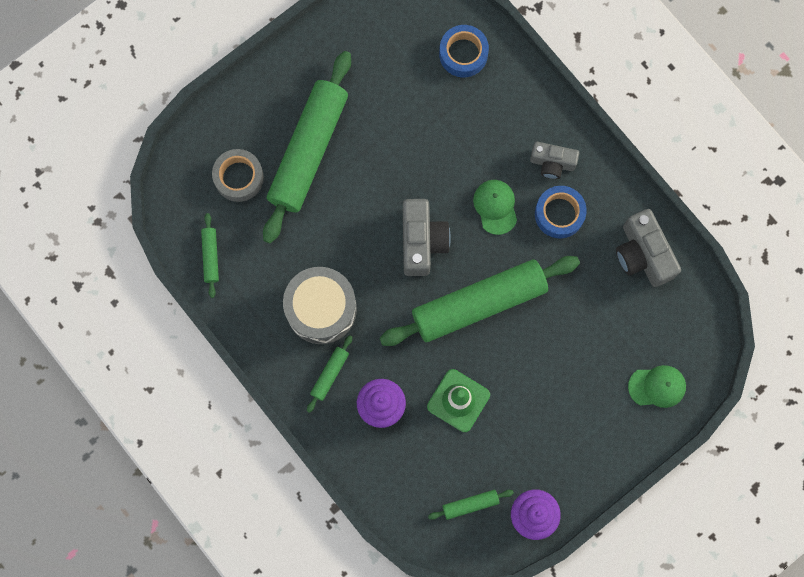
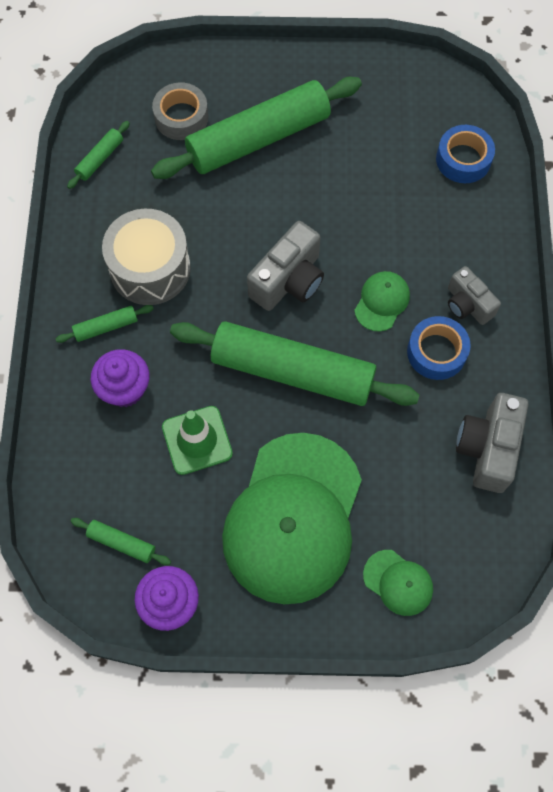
camera: 40 degrees right, 10 degrees down
(561, 400) = (293, 518): none -> green cap

